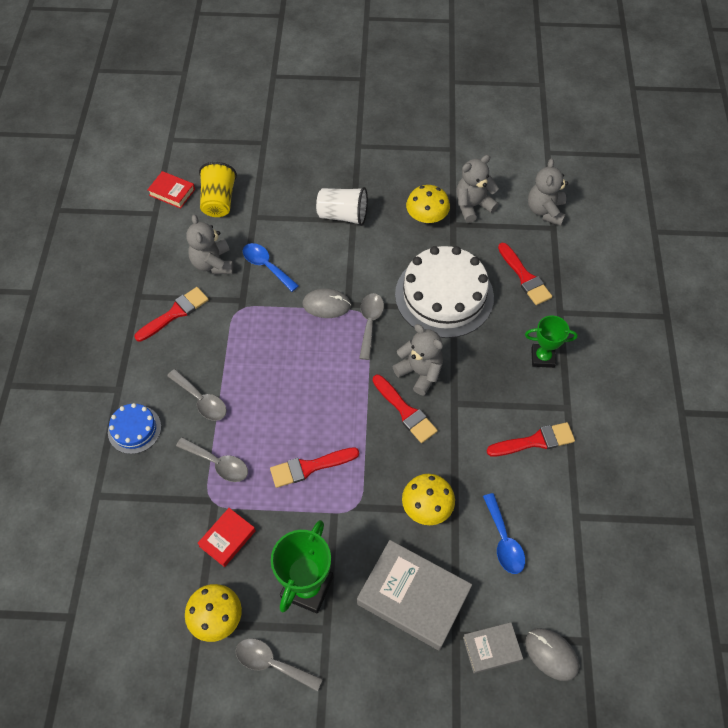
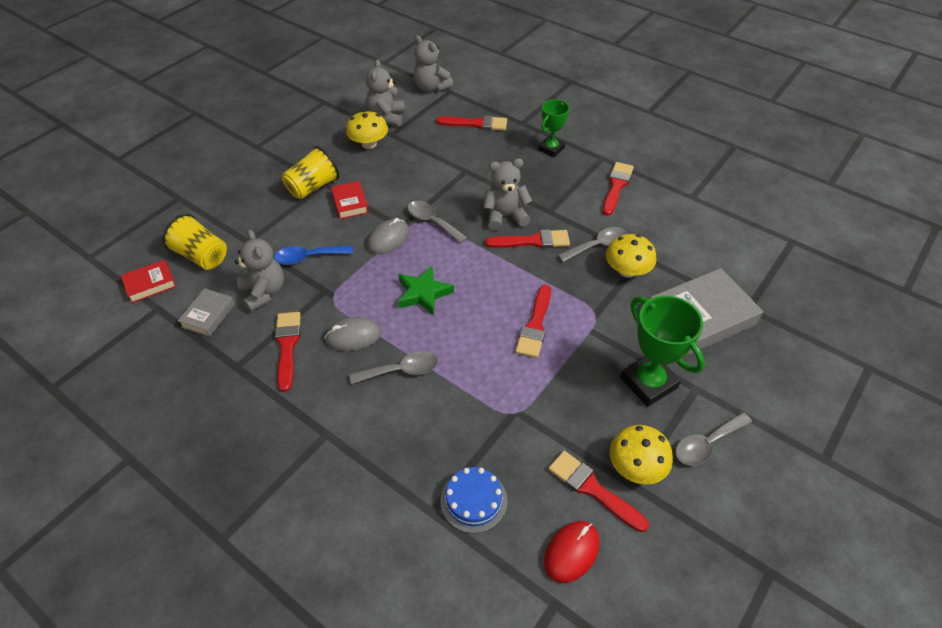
camera: 55 degrees left, 10 degrees down
(116, 607) = (571, 552): none -> red mouse
(134, 429) = (384, 440): blue cake -> blue cake (473, 500)
(177, 595) = (592, 489): none -> red brush
(213, 263) = (264, 292): grey teddy bear -> grey teddy bear turned 135 degrees counterclockwise
(218, 463) = (479, 389): grey spoon -> grey spoon (598, 245)
(227, 538) = (561, 419): red book -> red book (350, 203)
(286, 366) = (423, 293): none -> green star
(343, 215) = (313, 187): white cup -> yellow cup
(444, 295) = (449, 170): white cake -> none
(491, 649) = (771, 293): grey book -> grey book (208, 315)
(504, 541) = (686, 242): blue spoon -> none
(551, 654) = (793, 263): grey mouse -> grey mouse (353, 336)

